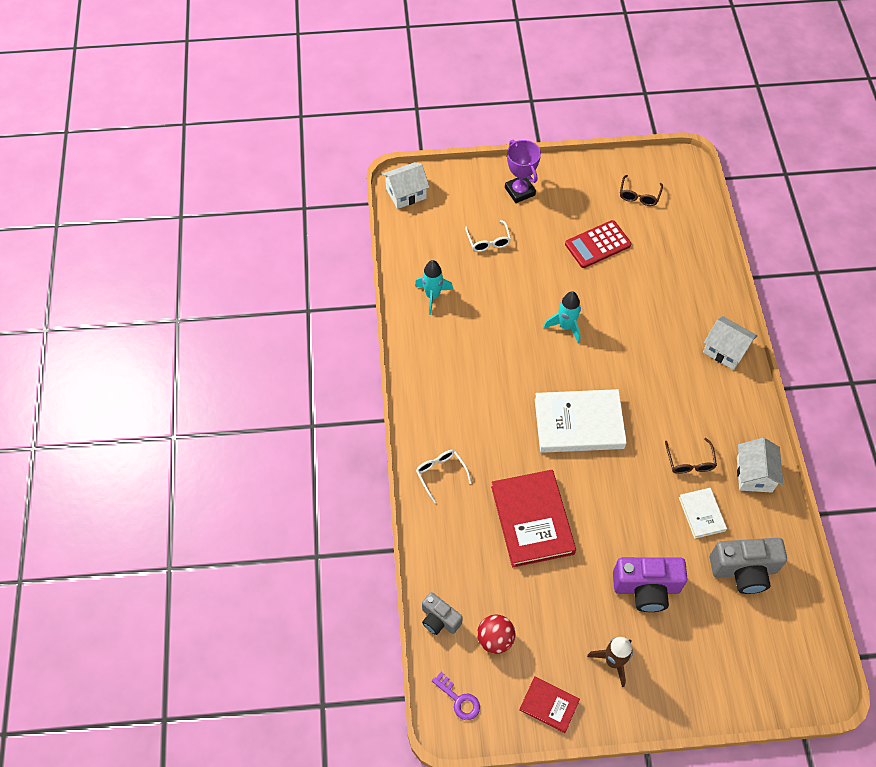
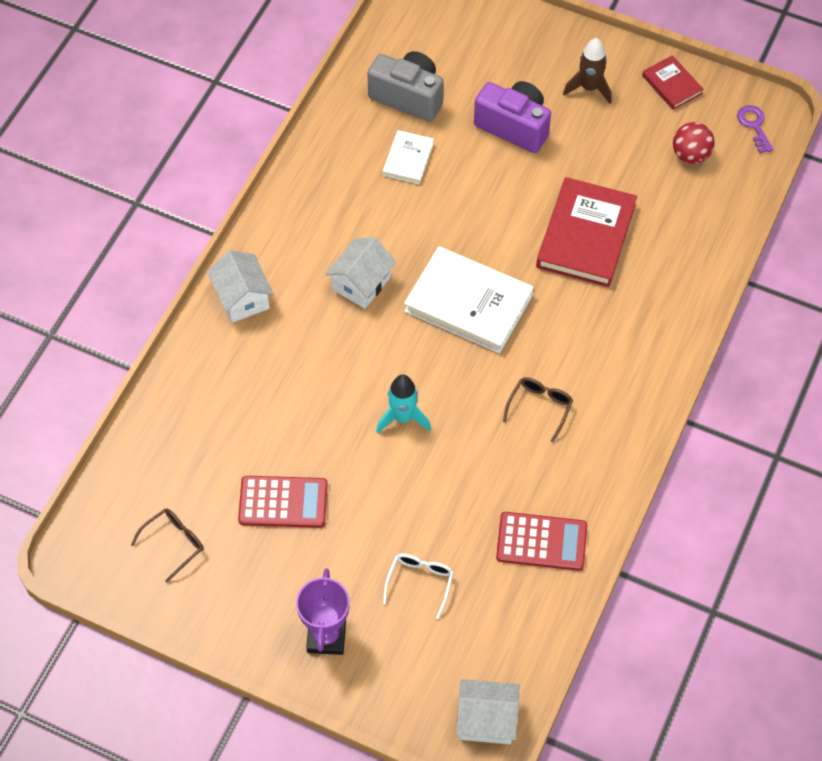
camera: 150 degrees left, 0 degrees up
(432, 296) = (541, 542): turquoise rocket -> red calculator
(439, 619) = (736, 195): grey camera -> none
(440, 473) = (656, 327): white glasses -> none
(690, 462) = (380, 209): brown glasses -> brown glasses (540, 407)
(754, 474) = (324, 167): white house -> white house (361, 283)

